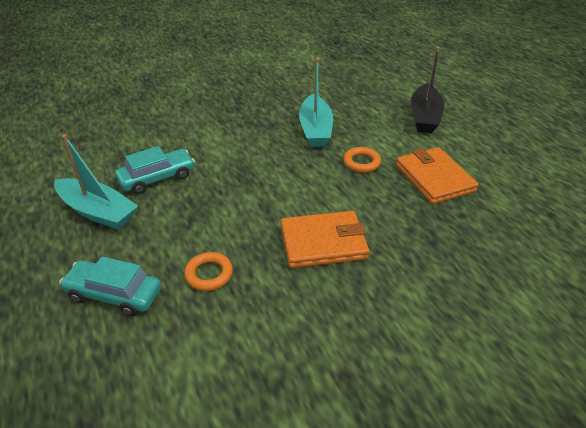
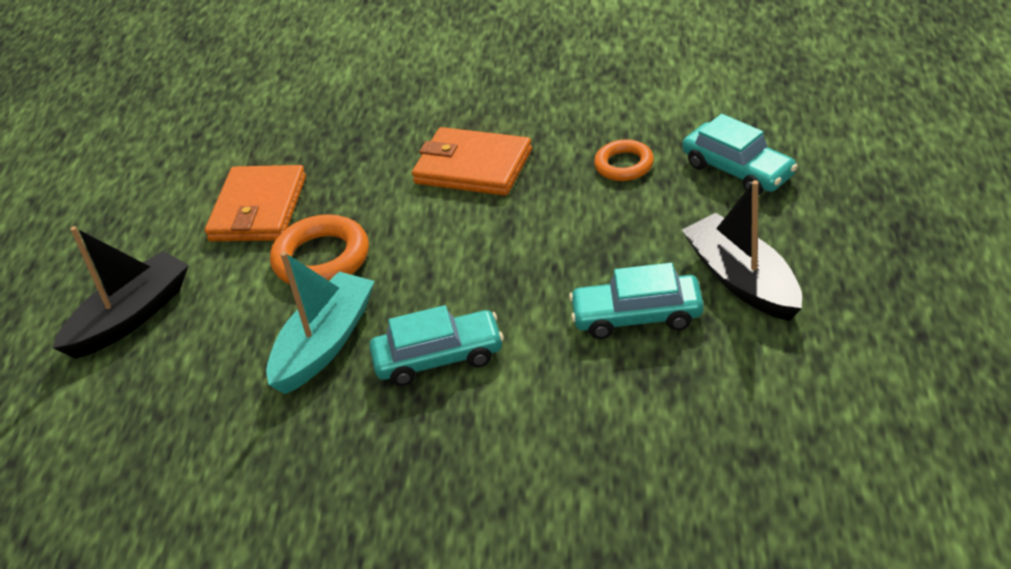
camera: 145 degrees left, 0 degrees up
(98, 212) = (743, 280): turquoise boat -> black boat
(253, 137) = (438, 358): none -> turquoise car
(361, 162) = (321, 259): orange ring -> orange ring, size x1.61

